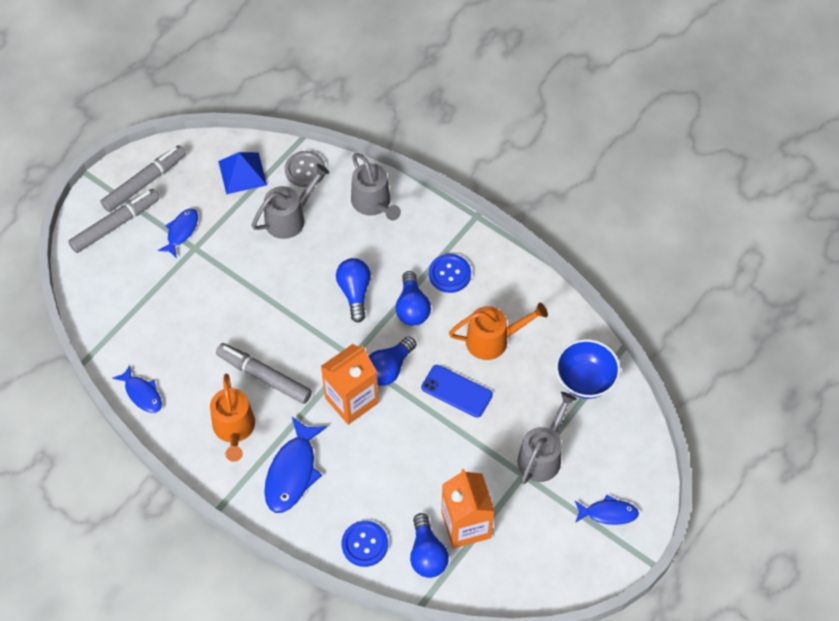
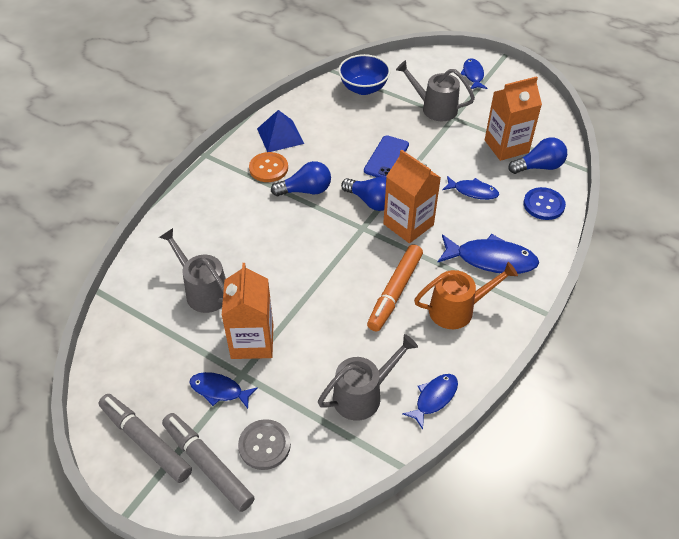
camera: 95 degrees left, 10 degrees down
(227, 256) = (252, 341): none -> orange carton
(242, 173) = (140, 340): blue pyramid -> blue pyramid (280, 136)
(264, 377) = (395, 292): grey marker -> orange marker
(305, 170) = (141, 284): grey button -> grey button (264, 445)
(355, 292) = (292, 231): blue light bulb -> none
(373, 204) = (188, 225): grey watering can -> grey watering can (363, 395)
(393, 473) = (473, 191): none -> blue fish
(449, 274) = (268, 168): blue button -> orange button
(493, 340) = (333, 138): orange watering can -> none

